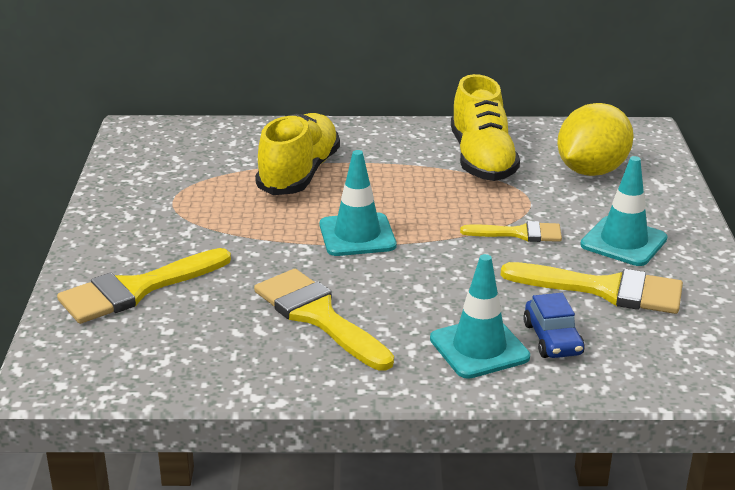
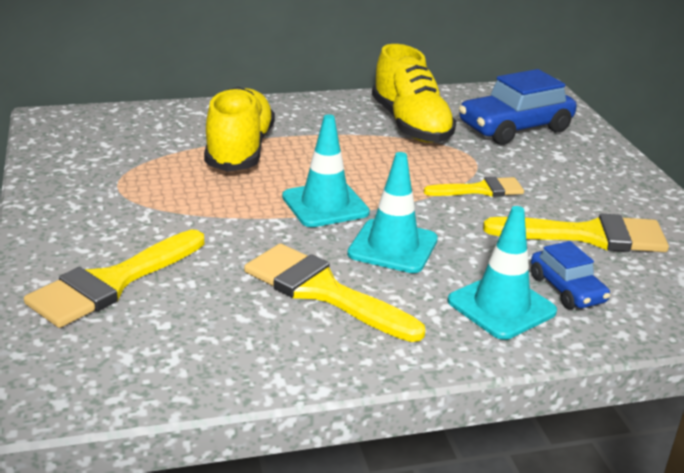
camera: 15 degrees left, 0 degrees up
(591, 171) = (515, 128): yellow lemon -> blue car
(623, 242) = (579, 189): turquoise traffic cone -> turquoise traffic cone (393, 247)

